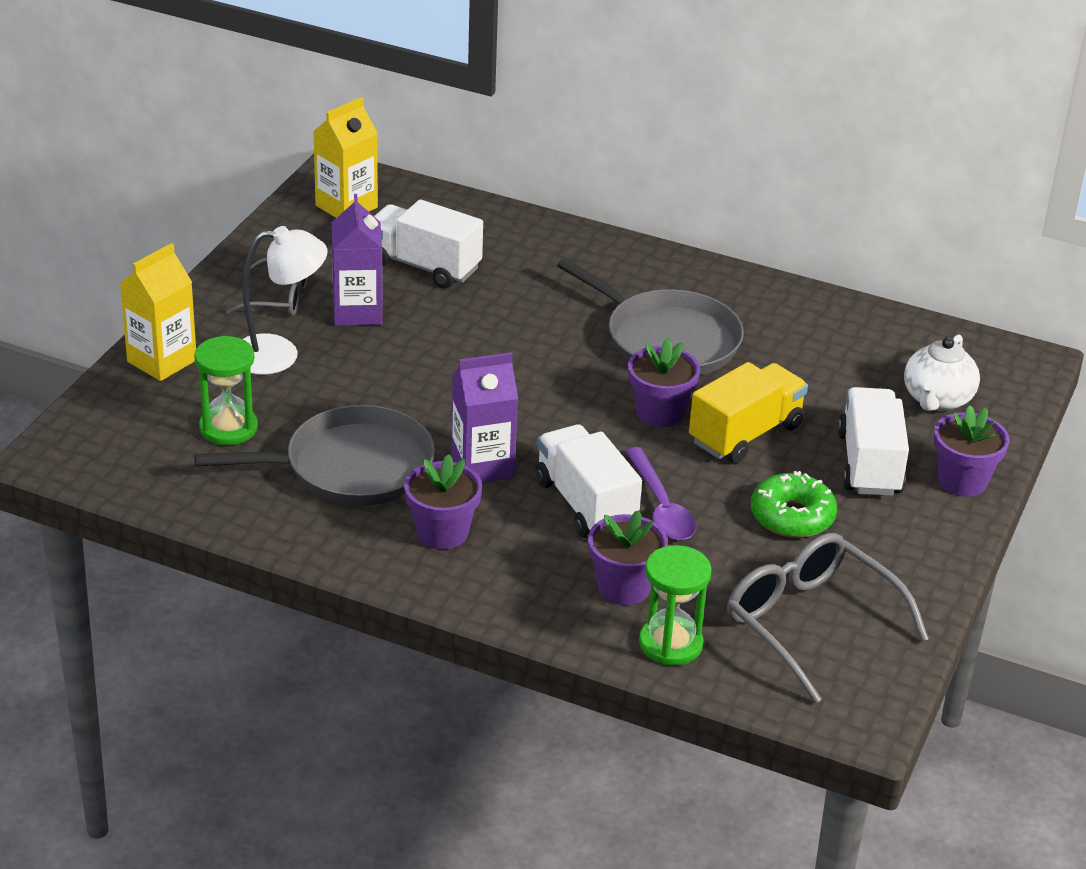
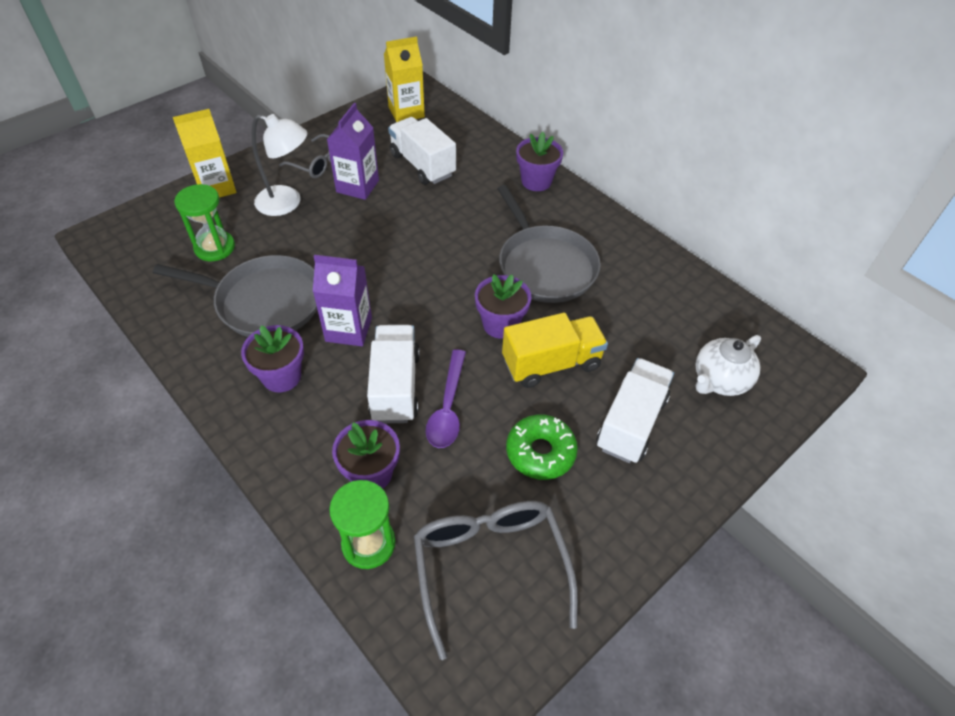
camera: 25 degrees right, 15 degrees up
(962, 481) = (699, 466): purple flower pot -> purple flower pot (536, 181)

